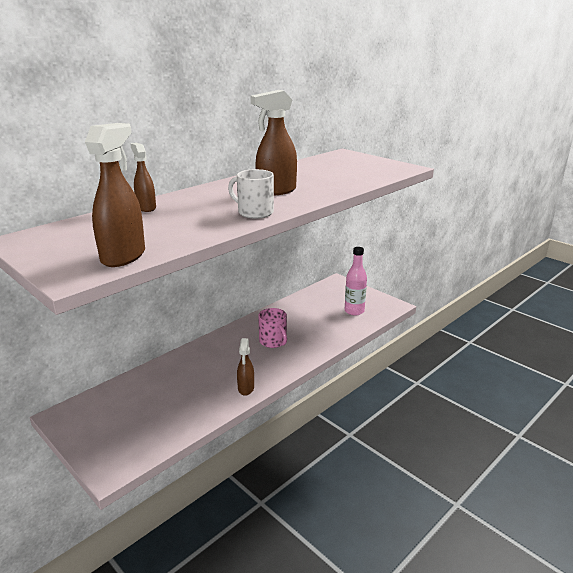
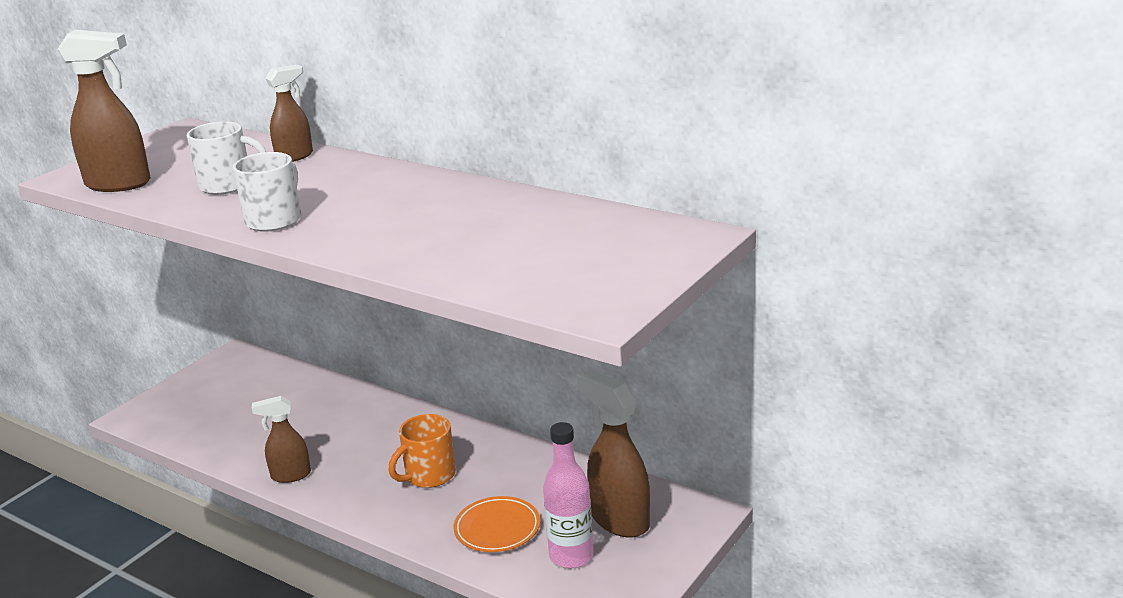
camera: 80 degrees right, 0 degrees up
(177, 224) = (228, 185): none -> white mug
(273, 341) = (429, 475): pink mug -> orange mug
(276, 191) = (387, 216): brown spray bottle -> brown spray bottle (619, 520)
(327, 326) = (497, 528): none -> orange plate

